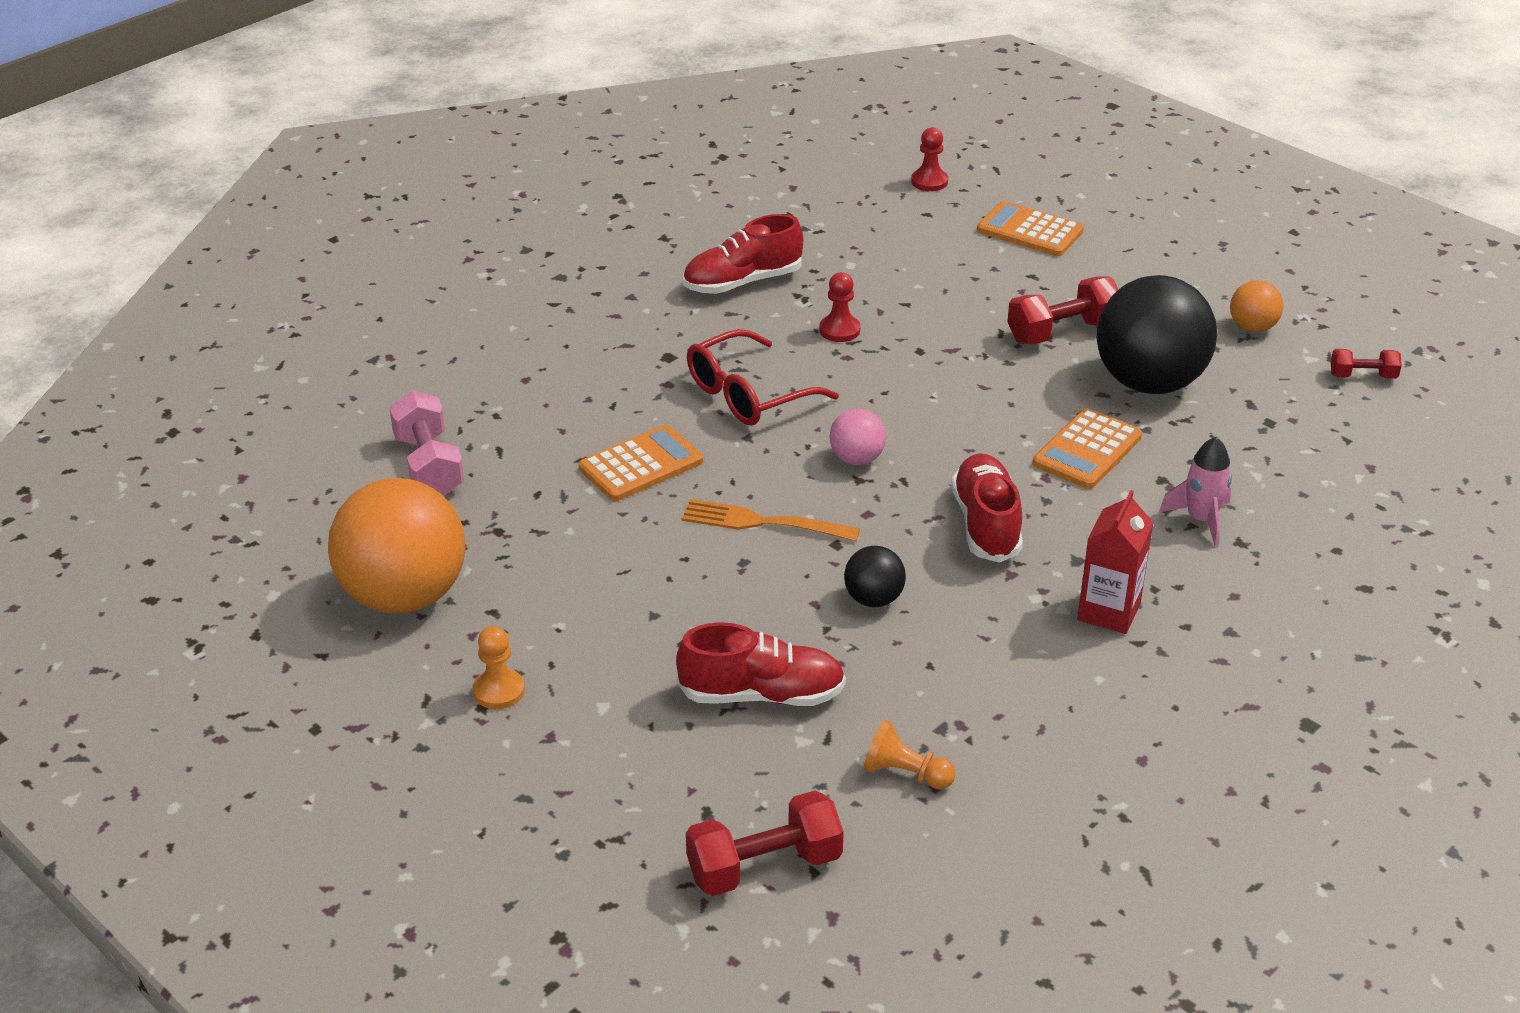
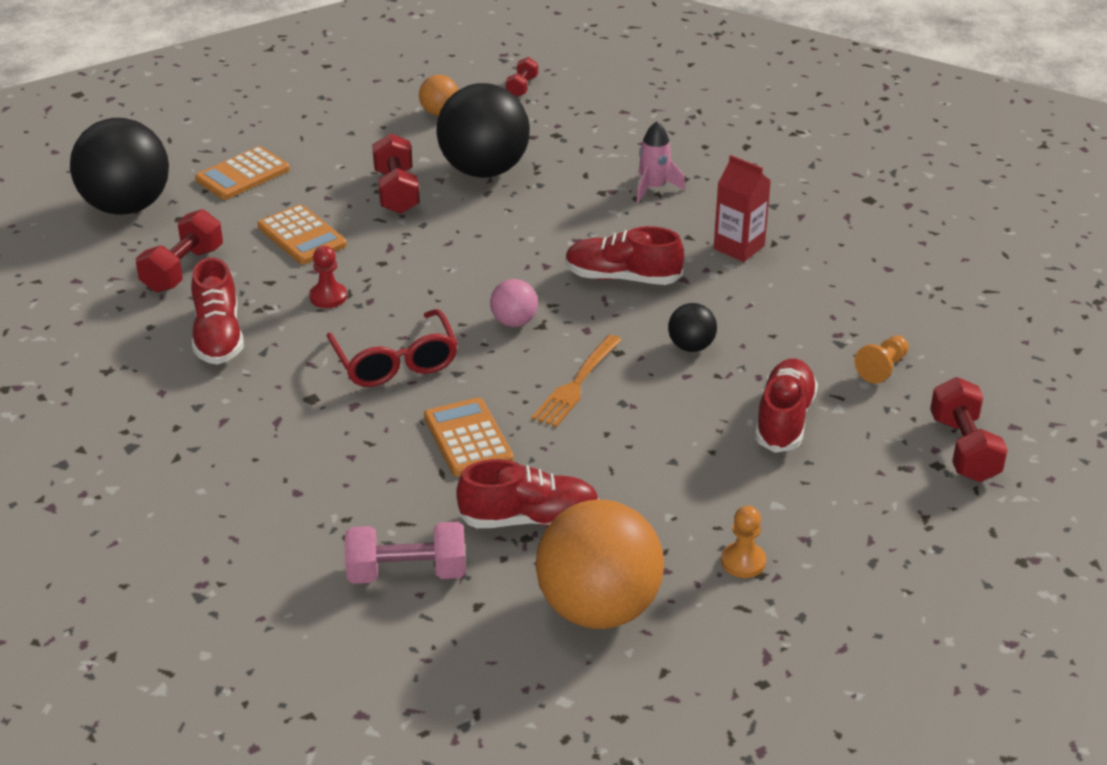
camera: 75 degrees left, 0 degrees up
(527, 527) = (529, 519): none -> red shoe
(841, 237) = (183, 269): none -> red dumbbell
(929, 182) = (127, 206): red pawn -> black ball
(1087, 450) = (553, 215): orange calculator -> orange calculator (302, 236)

